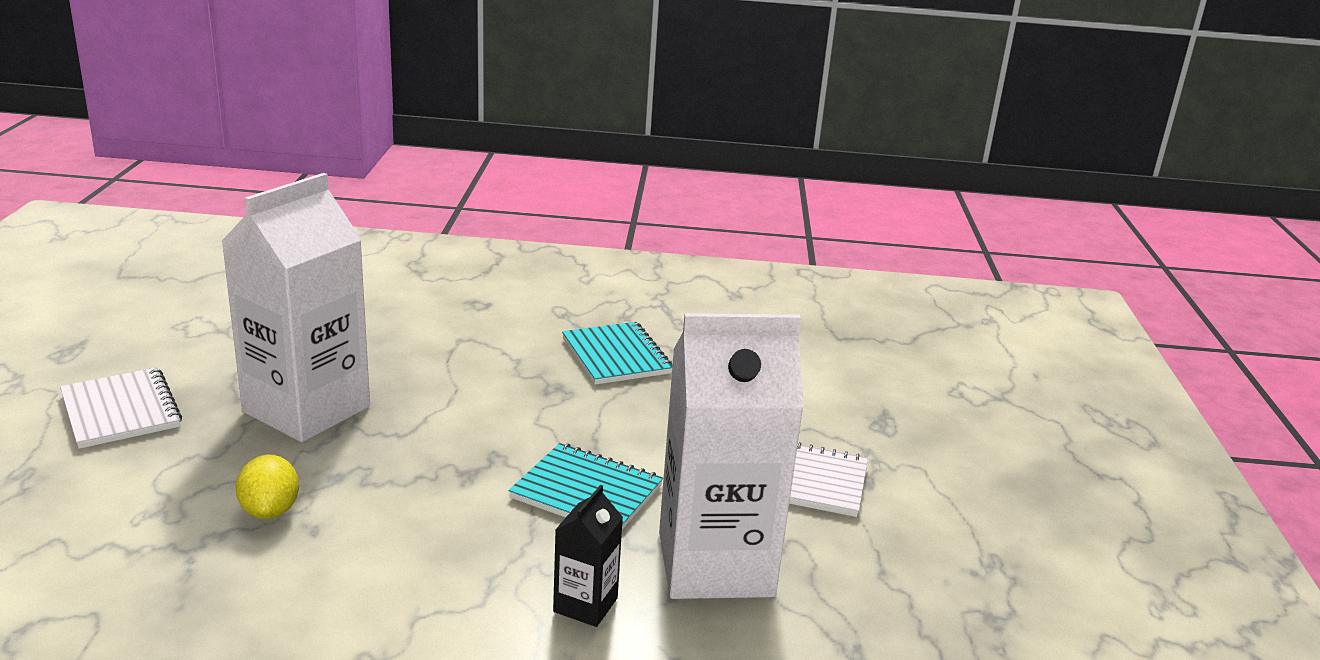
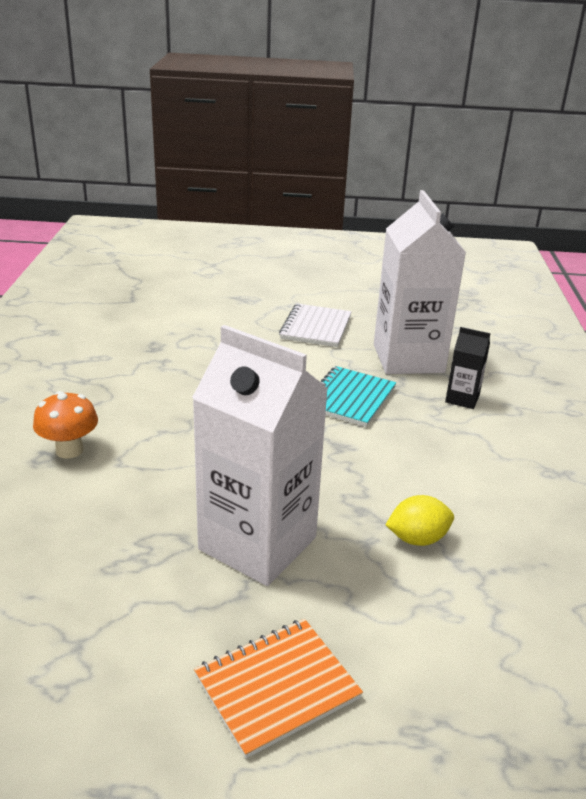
camera: 90 degrees left, 5 degrees up
(121, 411) = (276, 687): white notebook -> orange notebook
(489, 315) = (69, 450): none -> orange mushroom
(616, 356) = (156, 385): turquoise notebook -> none

